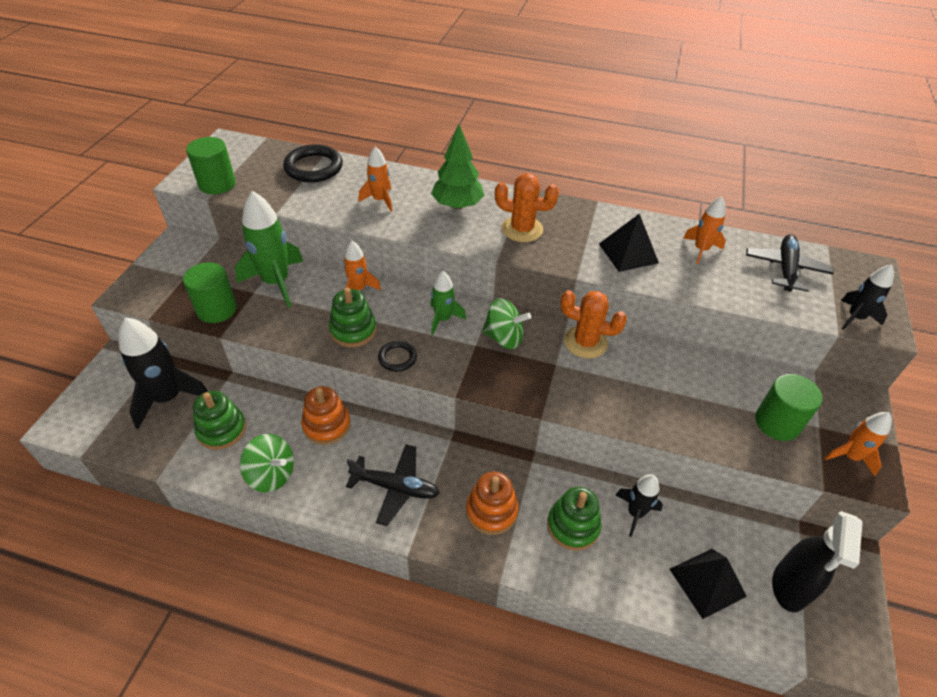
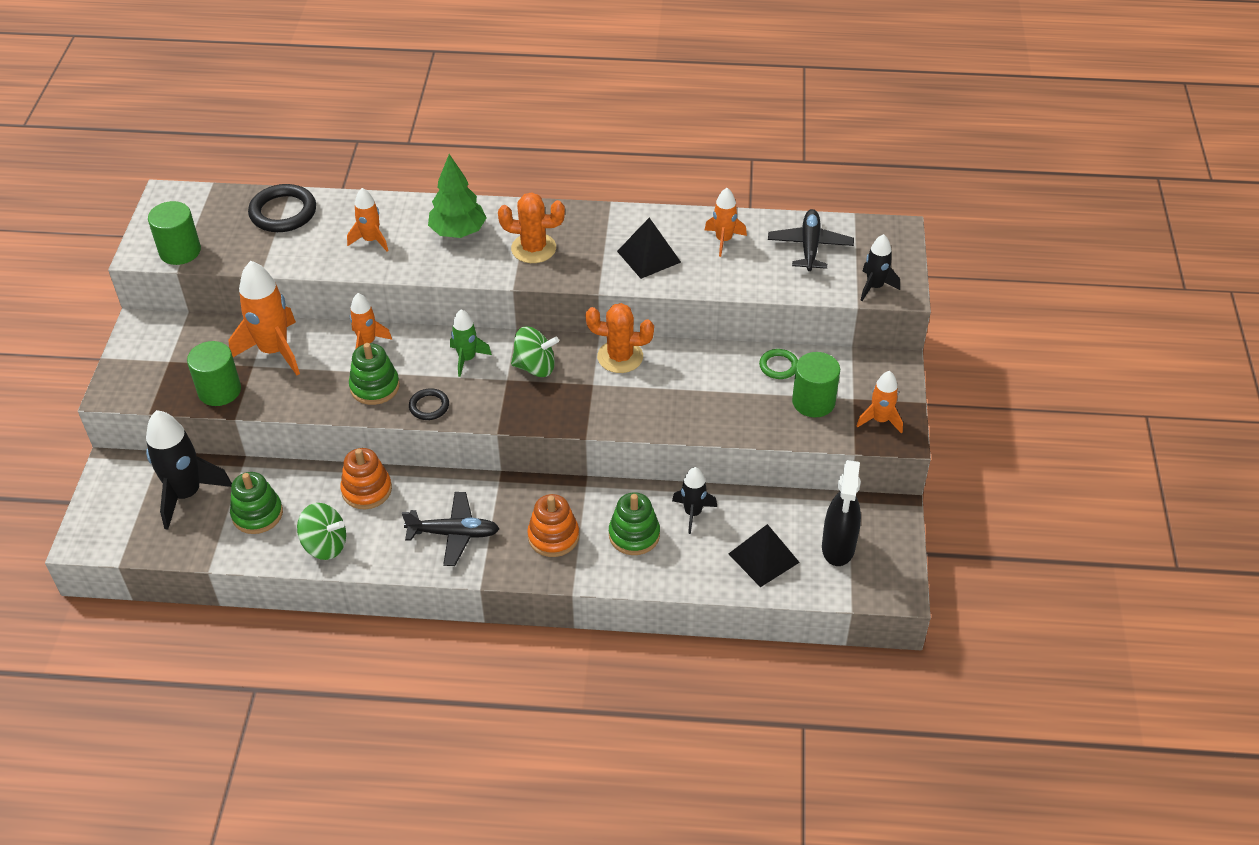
camera: 10 degrees left, 0 degrees up
(276, 282) = (274, 351): green rocket -> orange rocket
(740, 379) = (778, 366): none -> green ring

